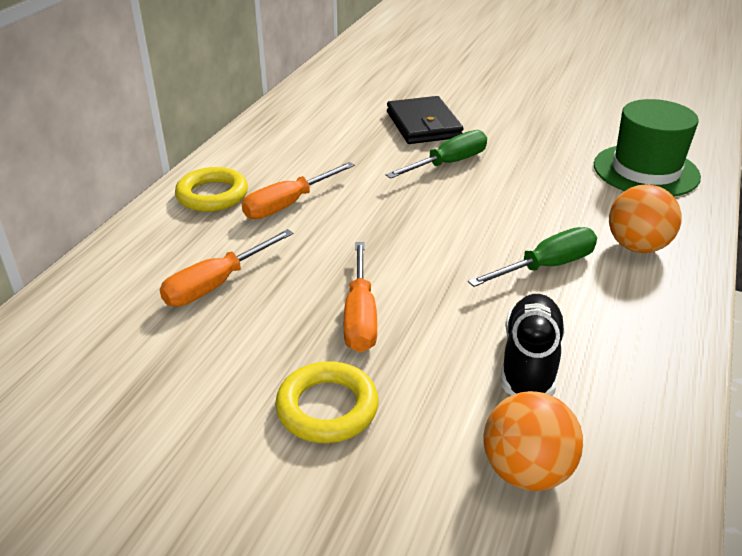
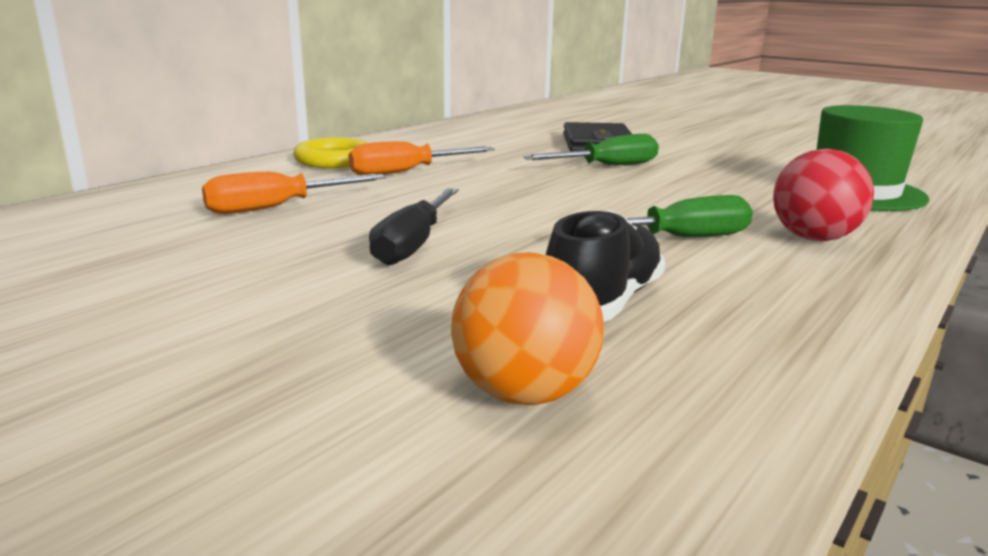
camera: 15 degrees right, 15 degrees down
(327, 408) = (305, 301): yellow ring -> none
(360, 316) = (413, 244): orange screwdriver -> black screwdriver
(637, 246) = (813, 238): orange ball -> red ball

